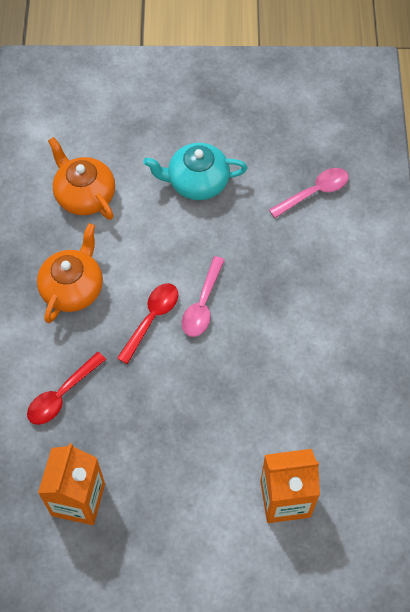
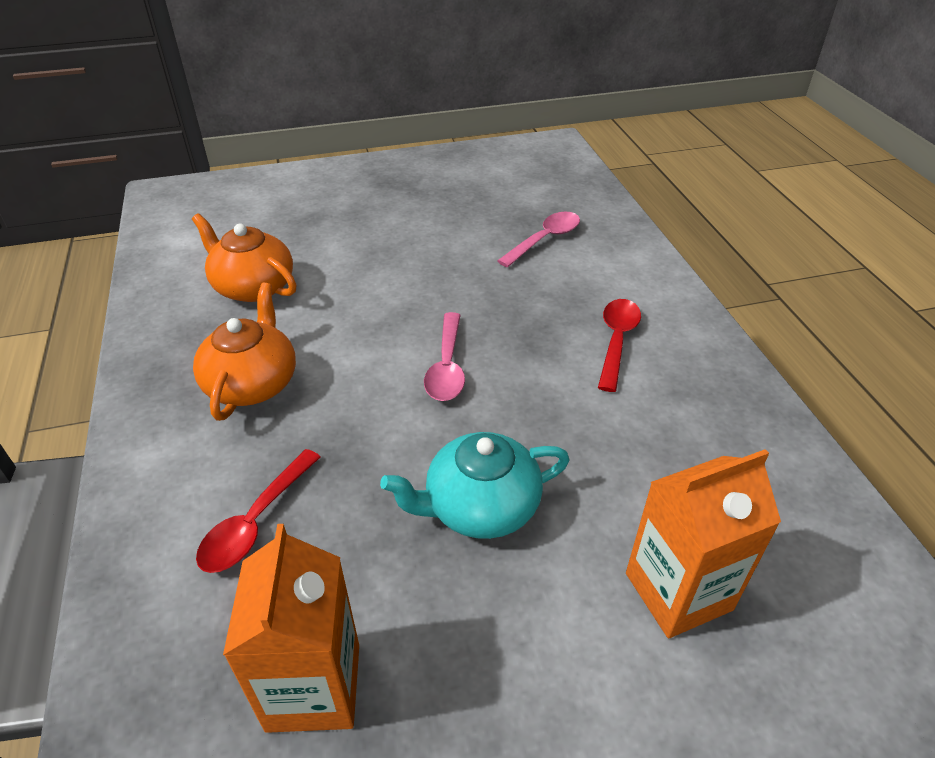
camera: 15 degrees left, 20 degrees down
(151, 319) = (378, 396): red spoon -> red spoon (616, 341)
(197, 182) = (397, 253): turquoise teapot -> turquoise teapot (480, 507)

